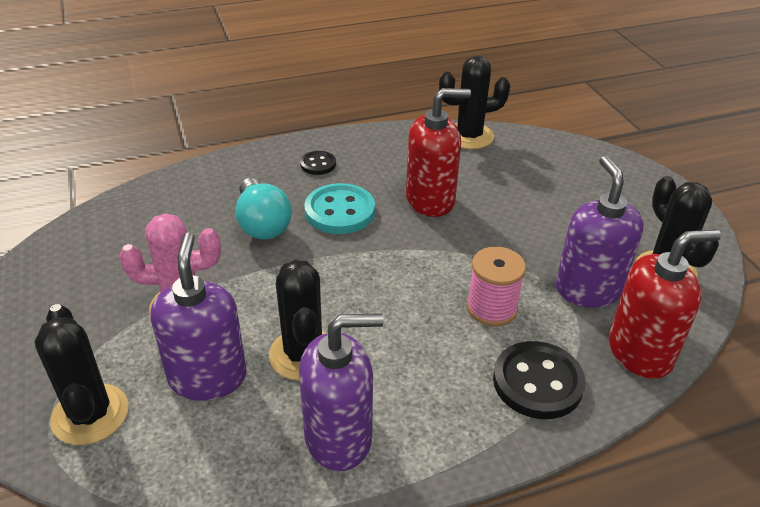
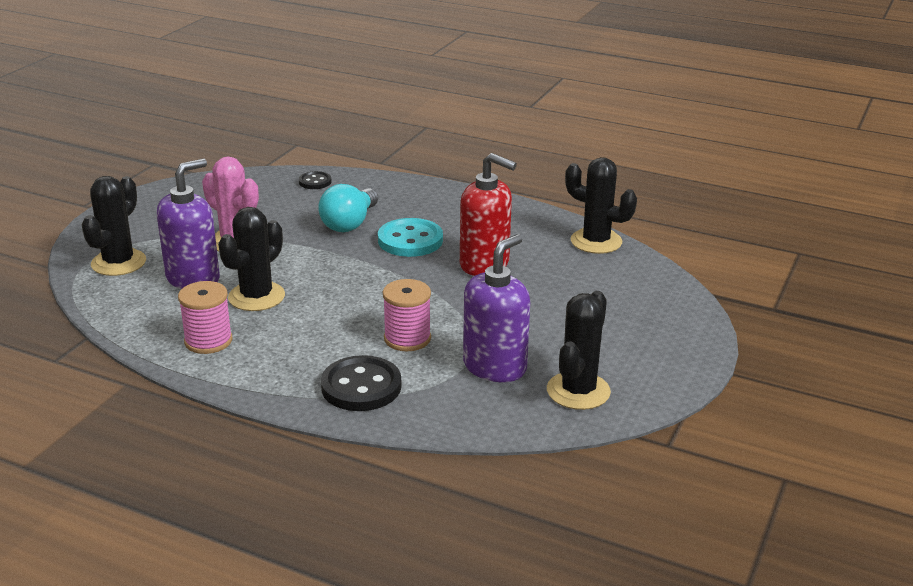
camera: 45 degrees right, 10 degrees down
(318, 164) = (446, 208): black button -> black button (315, 182)
(339, 438) = (208, 341): purple soap dispenser -> pink spool
(640, 352) = (459, 415): red soap dispenser -> none

